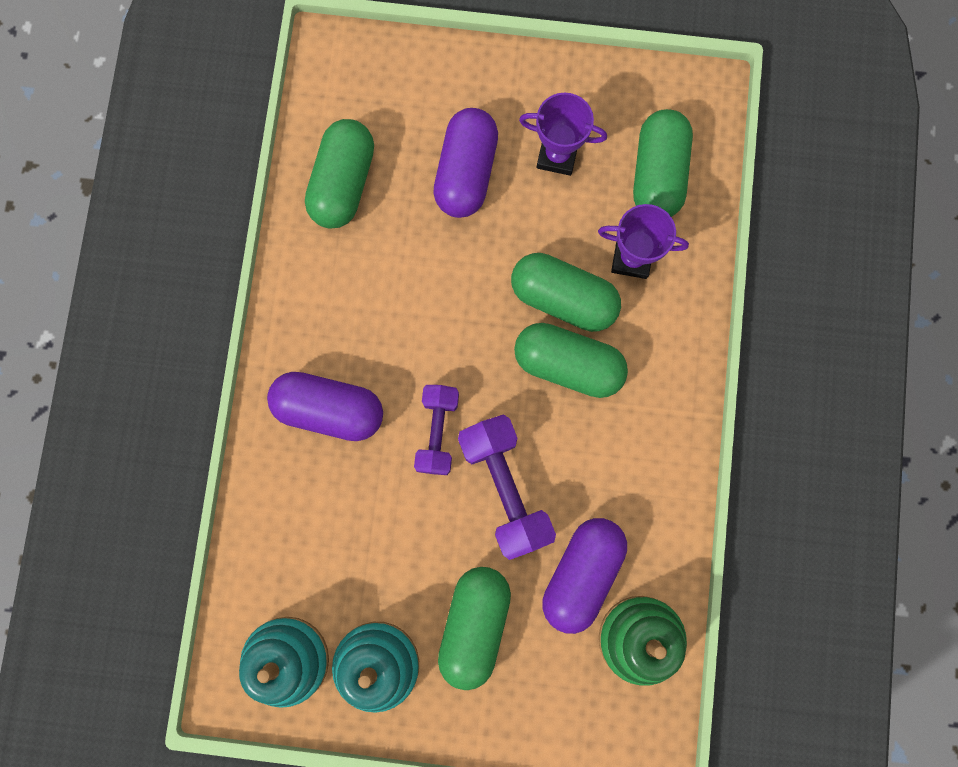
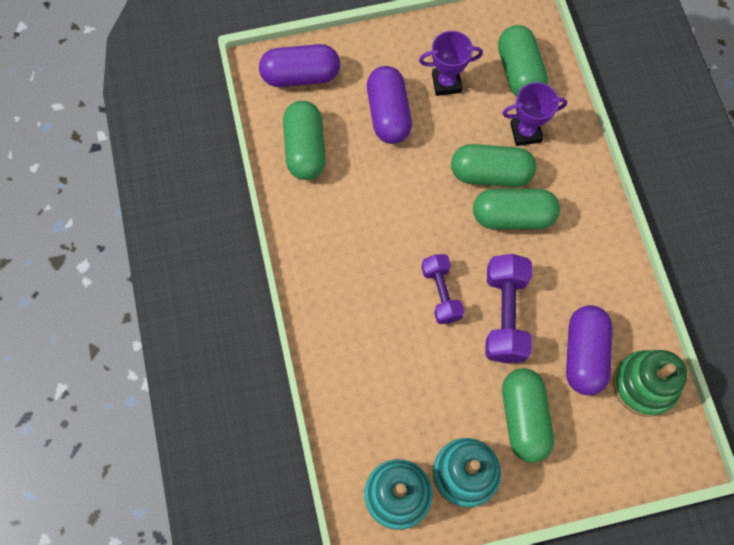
camera: 20 degrees left, 10 degrees down
(329, 409) = (357, 305): purple capsule -> purple capsule (301, 76)
(505, 488) = (504, 315): purple dumbbell -> purple dumbbell turned 45 degrees clockwise

